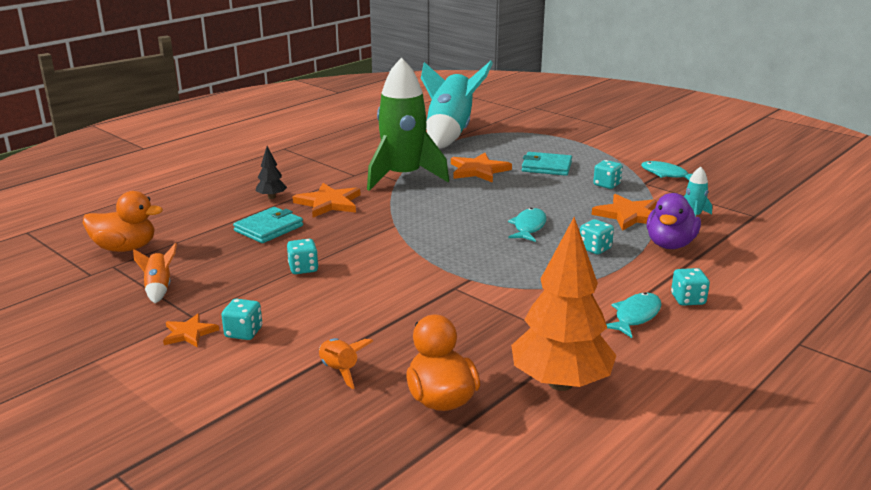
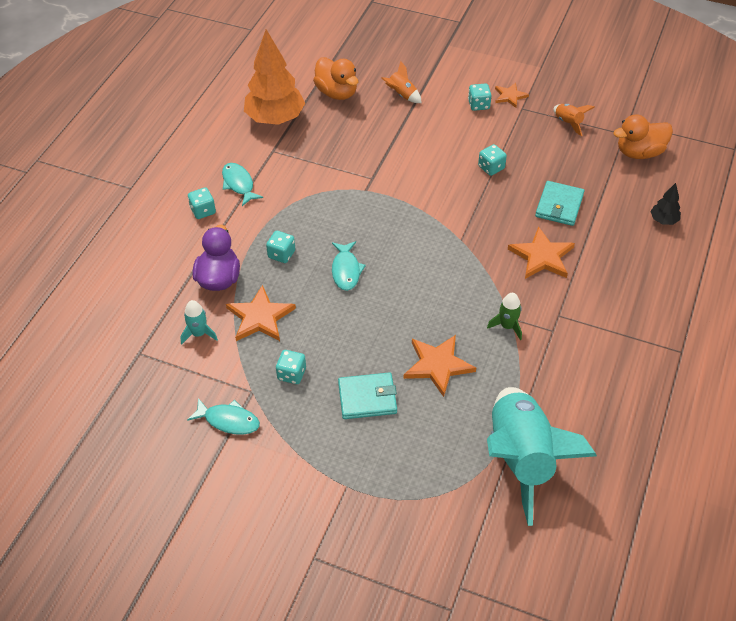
camera: 160 degrees right, 25 degrees up
(271, 197) = (600, 250): black tree -> black tree (663, 220)
(403, 177) = (507, 326): green rocket -> green rocket, size x0.40
(635, 316) = (239, 184): turquoise fish -> turquoise fish turned 135 degrees clockwise

